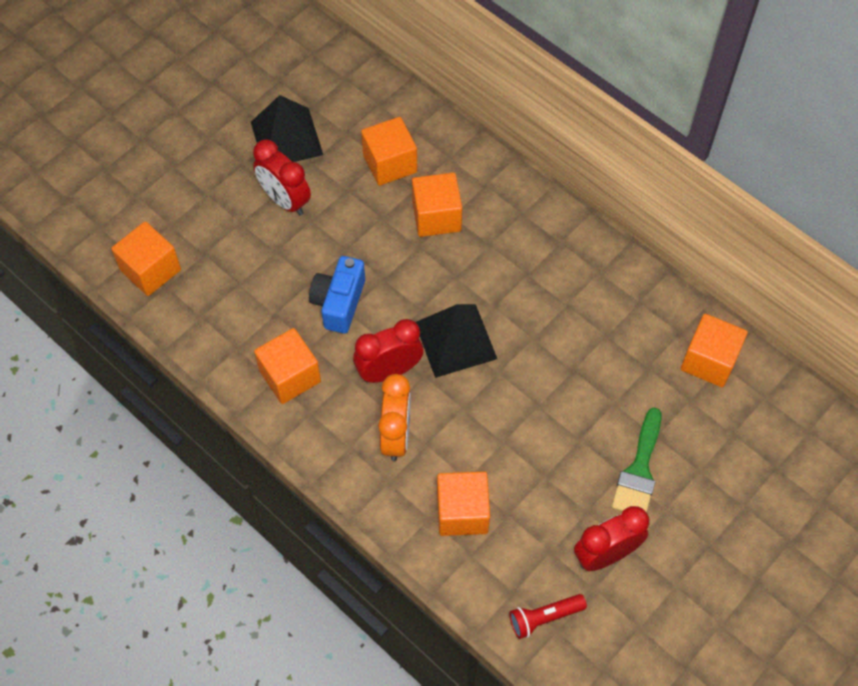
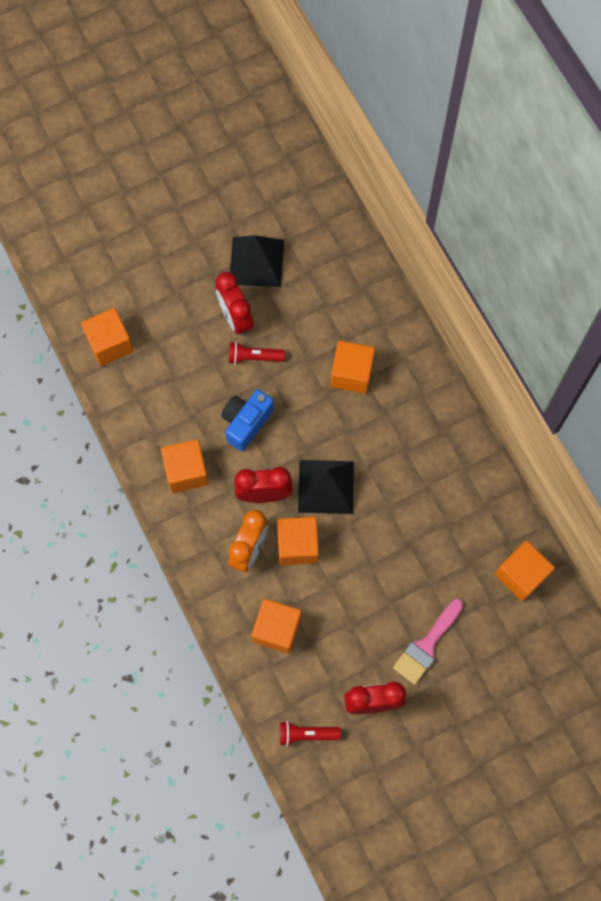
camera: 20 degrees right, 10 degrees up
(321, 233) = (254, 357): none -> red flashlight
(390, 163) = (332, 313): orange cube -> orange cube (297, 545)
(639, 470) = (426, 645): green brush -> pink brush

